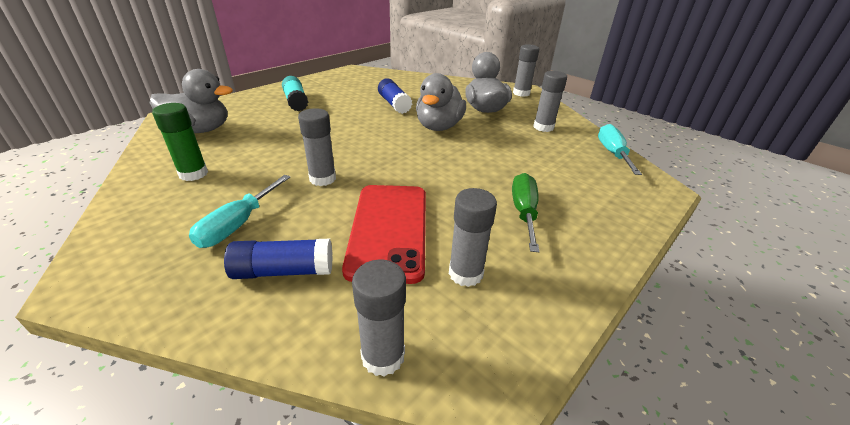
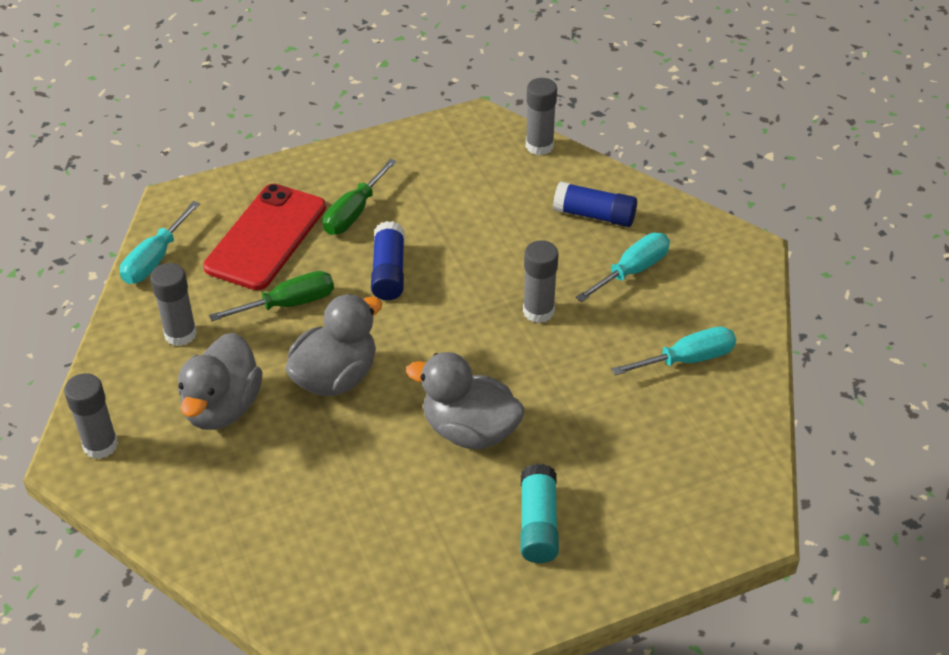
camera: 155 degrees left, 10 degrees up
(193, 174) = (687, 359): green glue stick -> turquoise screwdriver
(200, 130) = (696, 464): grey duck -> grey duck (469, 430)
(389, 230) = (494, 228): red phone -> red phone (266, 237)
(394, 104) = (365, 467): blue glue stick -> blue glue stick (388, 272)
(465, 273) = (453, 176): grey glue stick -> none
(502, 149) = (289, 304): none -> green screwdriver

